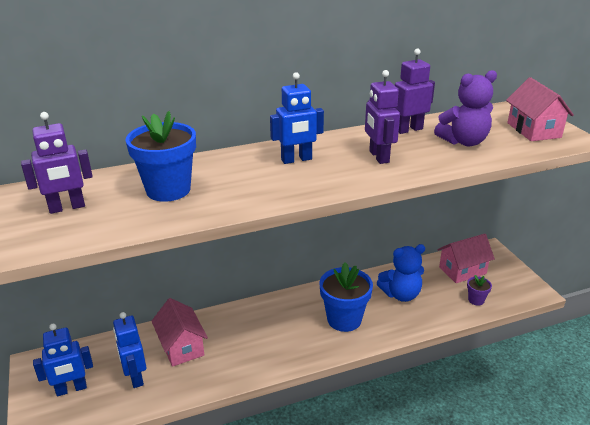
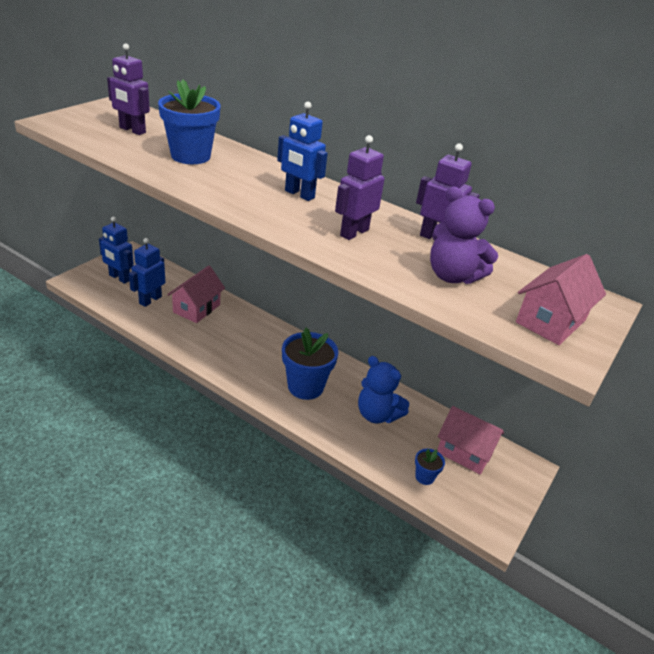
camera: 50 degrees right, 5 degrees up
(476, 300) = (424, 477): purple flower pot -> blue flower pot

